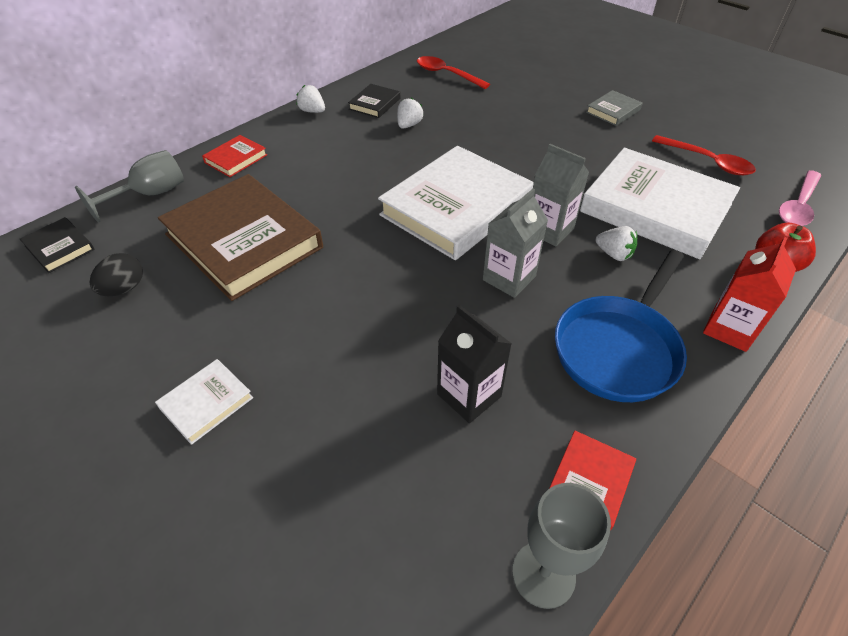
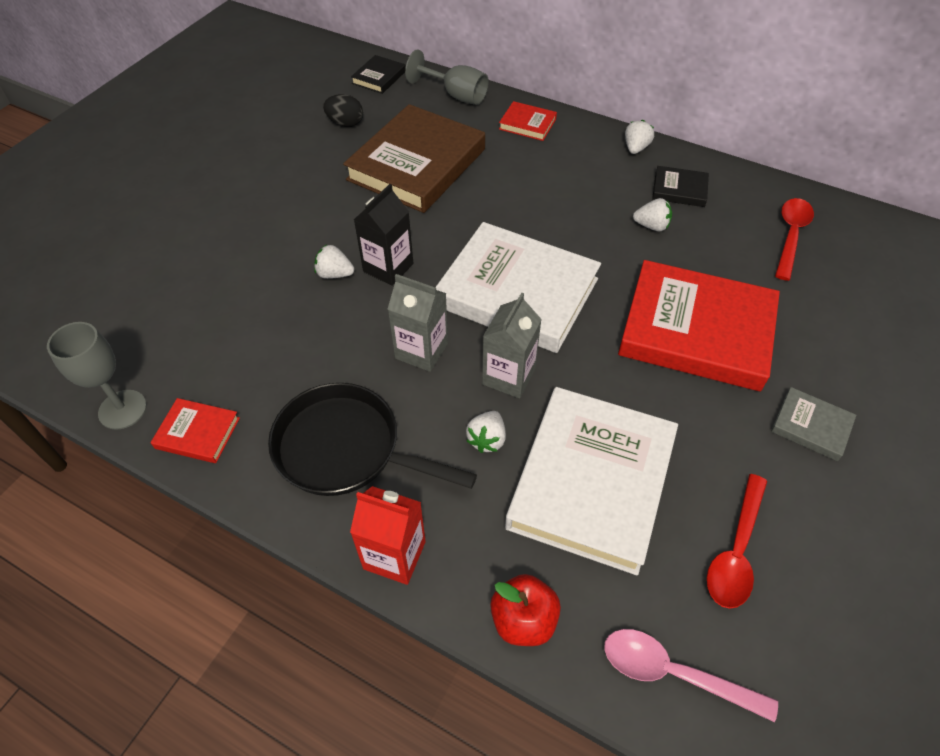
camera: 75 degrees right, 5 degrees up
(206, 403) = (248, 199): white book -> none
(382, 329) = (334, 274): none -> white strawberry
(469, 395) = (274, 342): black carton -> black carton (388, 267)
(524, 132) = (696, 331): none -> red book
(618, 348) = (345, 449): blue pan -> black pan

